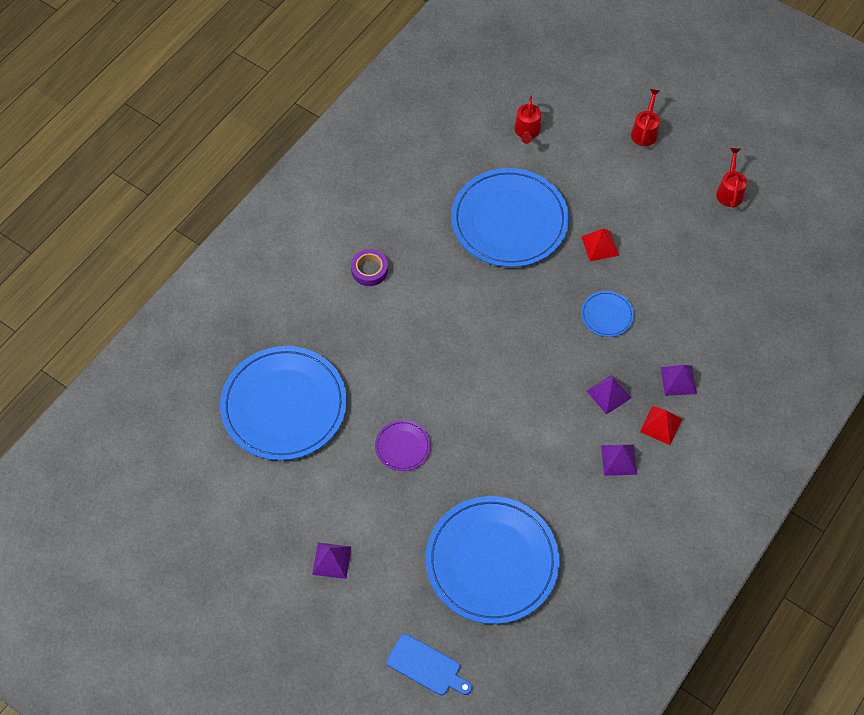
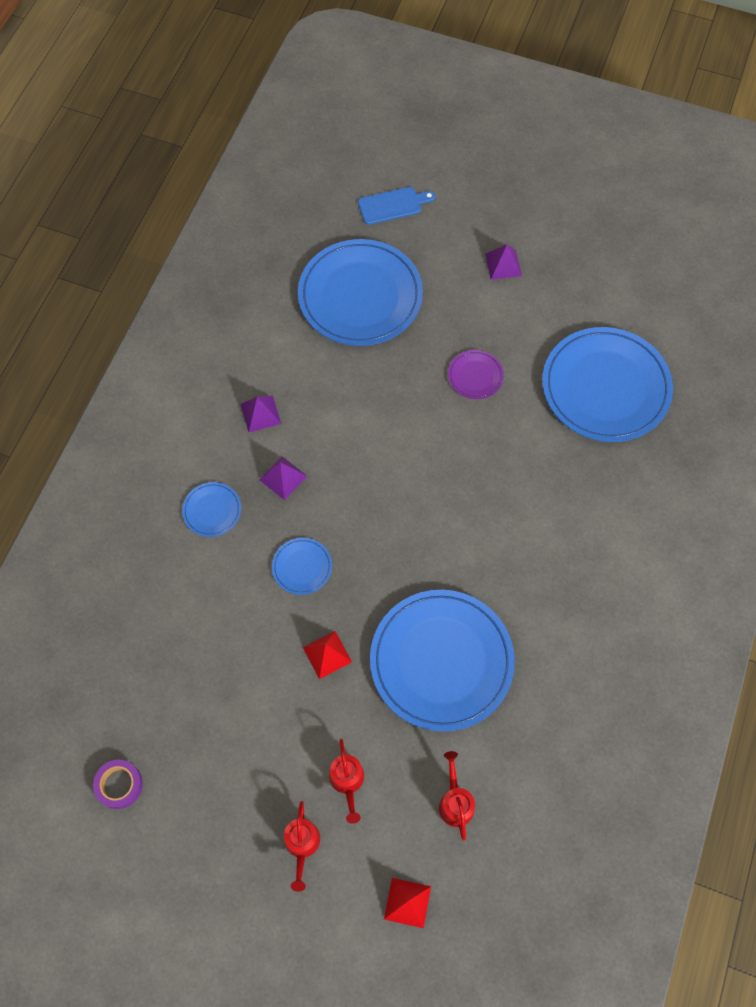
camera: 165 degrees right, 5 degrees up
(369, 270) = (579, 555): purple tape -> purple tape (119, 785)
(426, 666) = (392, 205): blue cutting board -> blue cutting board turned 150 degrees clockwise
(661, 425) = (223, 458): red pyramid -> red pyramid (407, 902)
(678, 380) = (212, 510): purple pyramid -> blue plate
(729, 191) = (180, 776): red watering can -> red watering can (347, 782)

